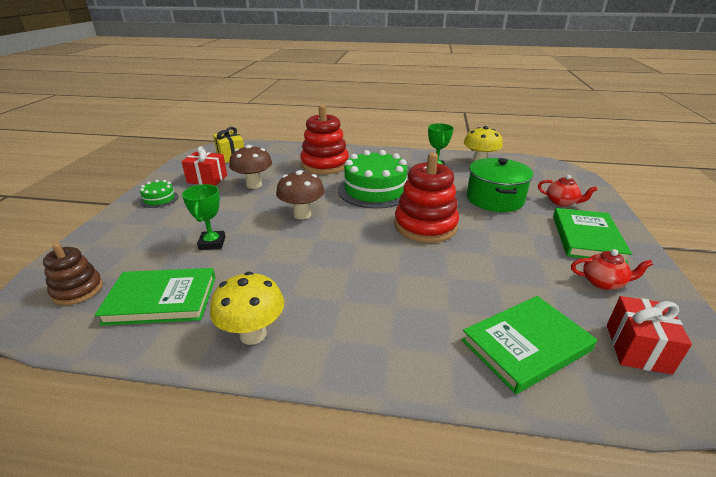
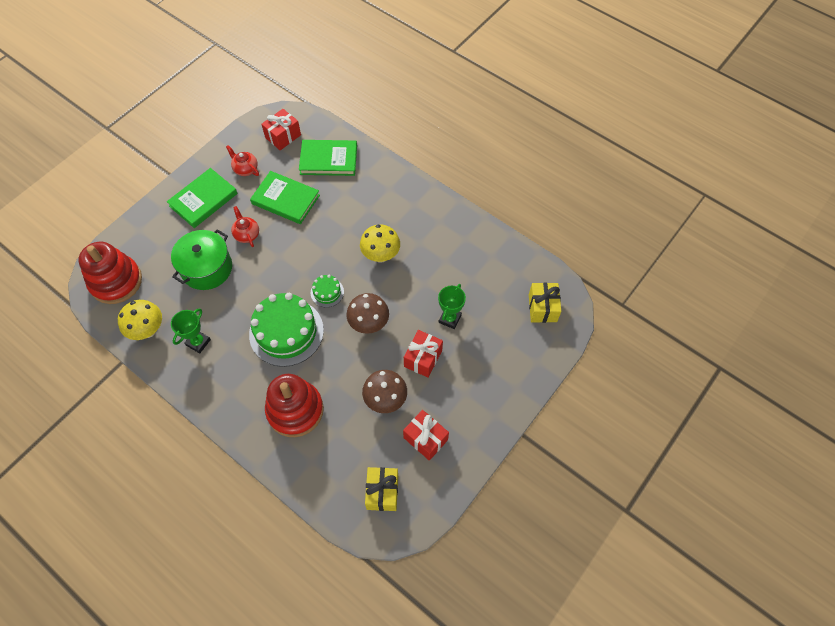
camera: 150 degrees left, 30 degrees up
(78, 290) = (542, 308): brown stacking toy -> yellow gift
(159, 199) = (479, 415): green cake -> green cake (327, 292)
(161, 300) = (493, 274): green book -> green book (285, 199)
(230, 212) = (423, 358): none -> red gift
(253, 334) = (450, 225): yellow mushroom -> yellow mushroom (381, 255)
(425, 226) = (291, 263): red stacking toy -> red stacking toy (116, 281)
(561, 202) = (165, 239): red teapot -> red teapot (247, 234)

